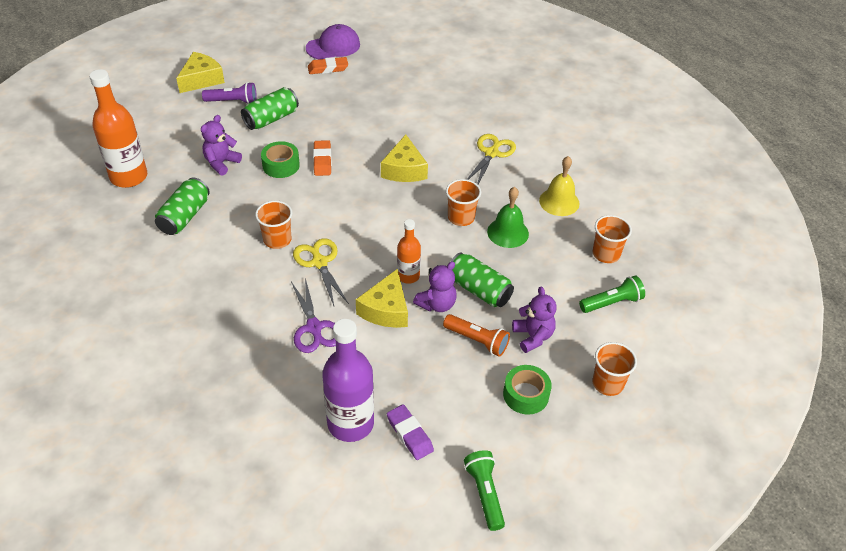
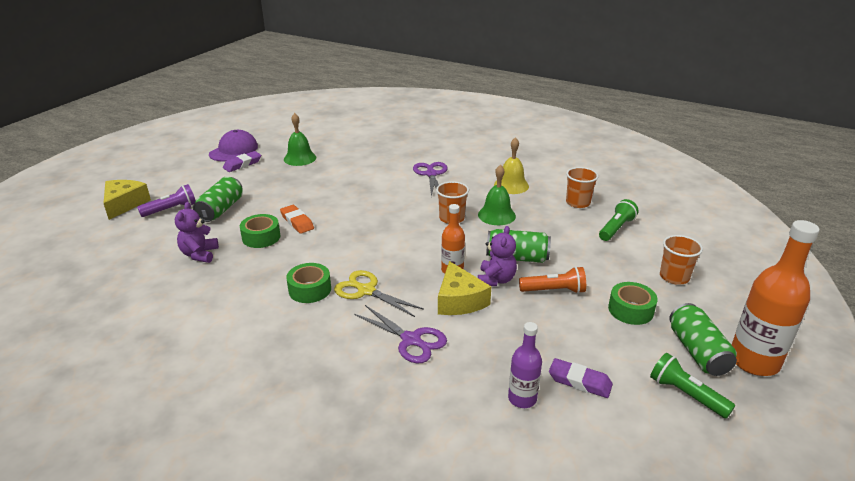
camera: 30 degrees left, 15 degrees down
(129, 177) = (105, 298): orange bottle -> orange bottle (754, 361)
(184, 216) = (197, 307): green can -> green can (697, 351)
(277, 239) = (310, 289): orange cup -> green tape
(328, 68) = (242, 164): orange eraser -> purple eraser
(350, 423) = (522, 399): purple bottle -> purple bottle, size x0.56
(384, 81) = (300, 158): none -> green bell
(404, 169) = (374, 205): yellow cheese -> none
(491, 153) = (431, 174): yellow scissors -> purple scissors
(533, 336) = (590, 270): purple teddy bear -> none

